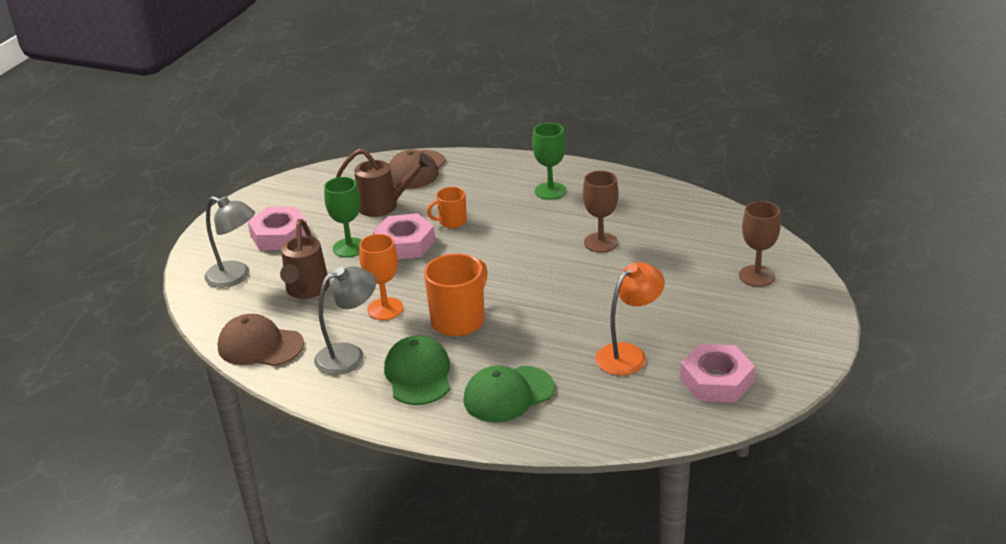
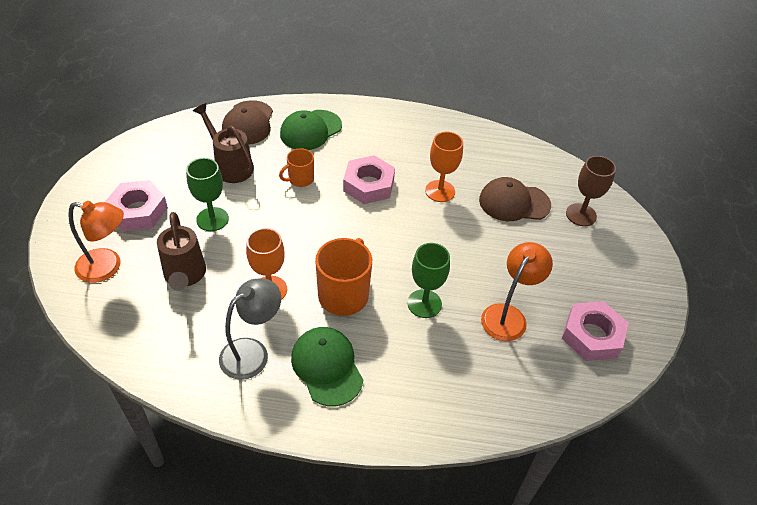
camera: 20 degrees left, 15 degrees up
(235, 277) = (107, 267): grey lamp -> orange lamp
(260, 346) = (158, 352): brown cap -> brown cap (514, 202)
(384, 205) = (230, 166): brown watering can -> brown watering can turned 120 degrees counterclockwise
(405, 243) = (264, 209): pink nut -> pink nut (368, 185)
(508, 394) = (419, 379): green cap -> green cap (310, 130)
(550, 191) = (377, 137): green goblet -> green goblet (424, 303)
(600, 242) = (440, 191): brown goblet -> orange goblet

